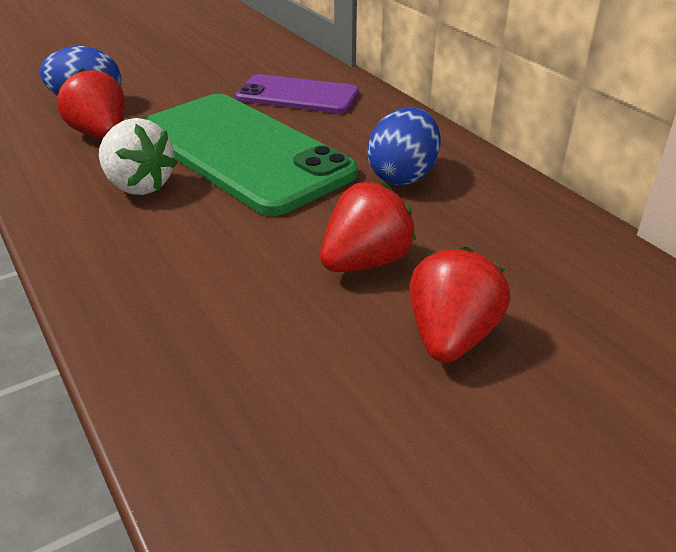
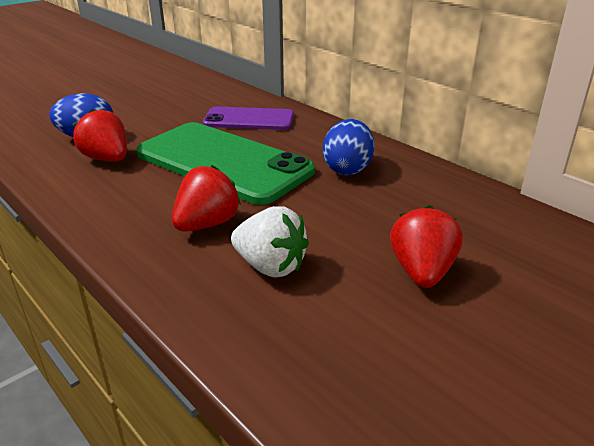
camera: 10 degrees left, 5 degrees down
(139, 185) = (152, 193): white strawberry -> white strawberry (270, 266)
(365, 262) = (343, 229): red strawberry -> red strawberry (207, 224)

